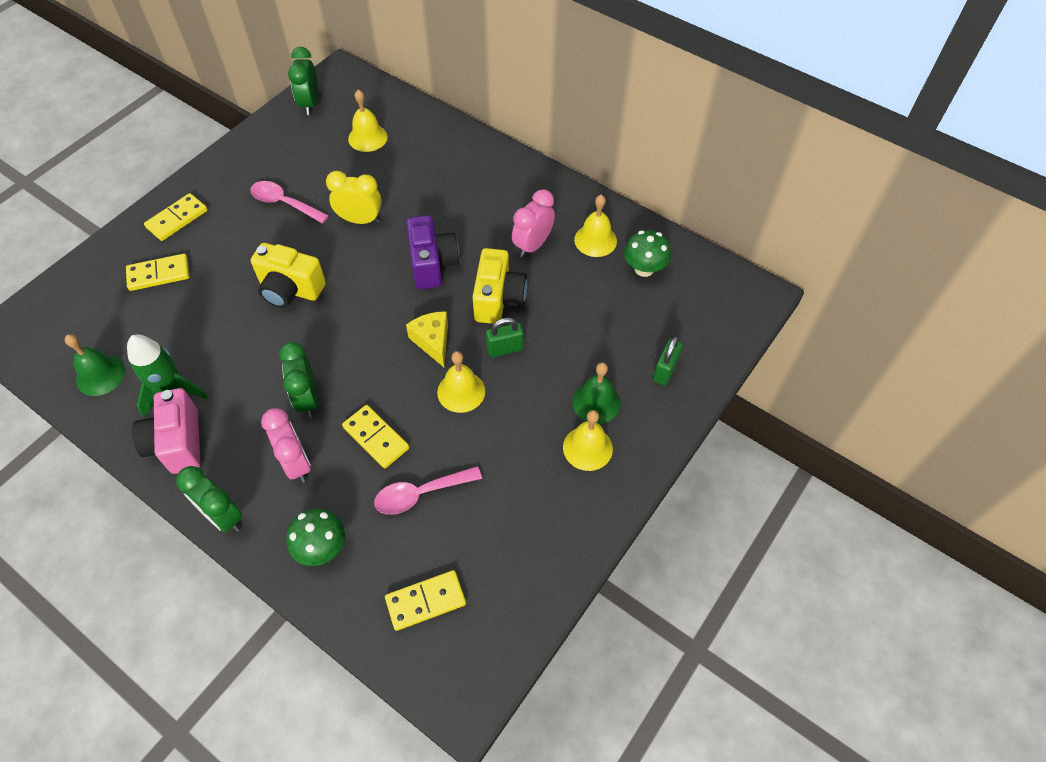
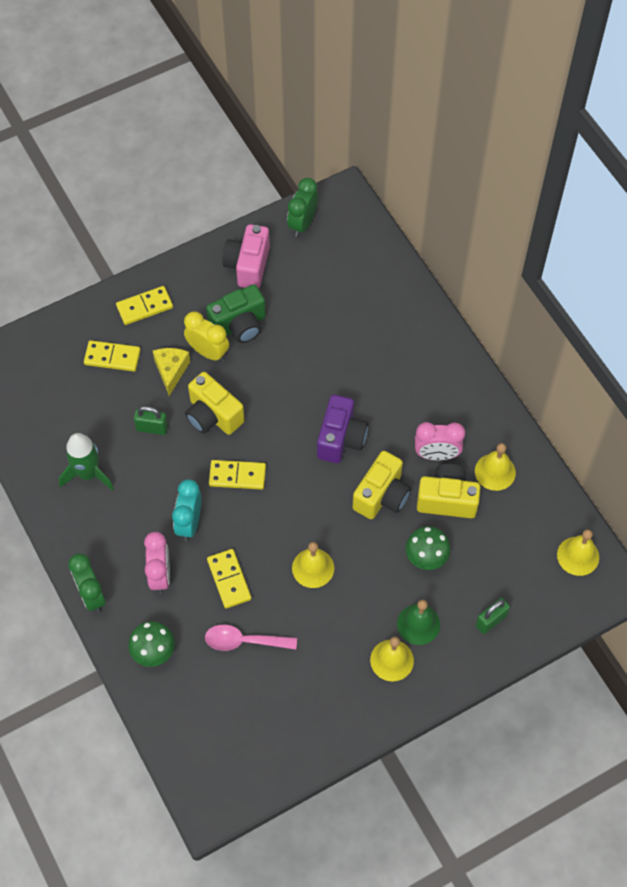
camera: 25 degrees right, 5 degrees up
(100, 375) = (39, 435): green bell -> none
(177, 443) = (78, 519): pink camera -> pink camera (248, 266)
(284, 203) = (239, 325): pink spoon -> green camera
(307, 399) = (189, 523): green clock -> turquoise clock
(360, 220) = (298, 369): yellow clock -> yellow clock (208, 352)
(367, 137) = (339, 282): yellow bell -> yellow bell (578, 556)
(425, 601) = (212, 726): yellow domino -> yellow domino (237, 476)
(433, 341) = (309, 513): yellow cheese -> yellow cheese (171, 371)
(505, 349) = (366, 544): green padlock -> green padlock (152, 428)
(533, 245) = (436, 454): pink clock -> pink clock turned 150 degrees counterclockwise
(563, 280) = (447, 499): none -> yellow camera
(644, 269) = (524, 518): green mushroom -> green mushroom (426, 557)

